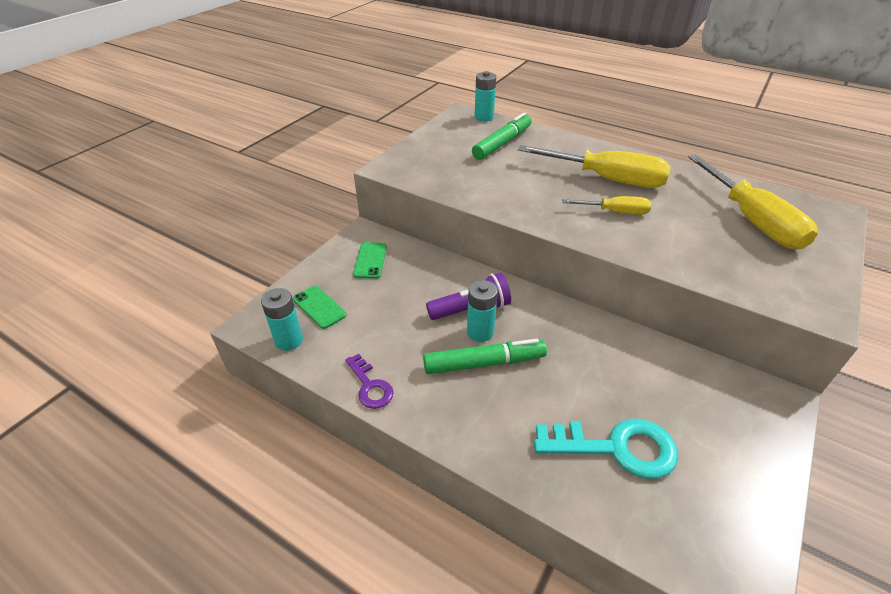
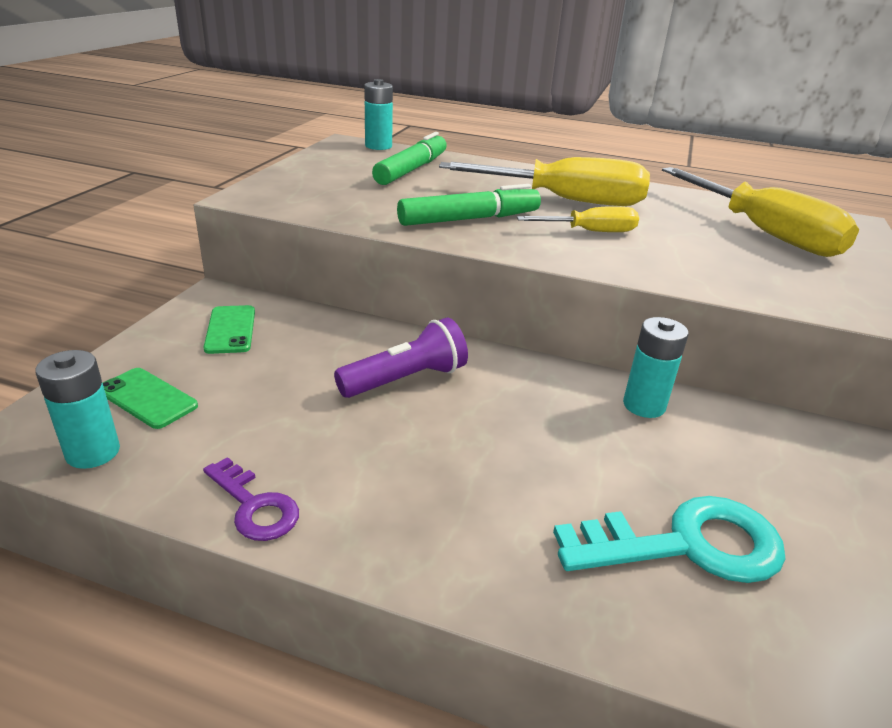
camera: 15 degrees left, 10 degrees down
(480, 332) = (427, 408): turquoise battery -> turquoise battery (644, 405)
(484, 363) = (444, 450): green marker -> green marker (469, 219)

